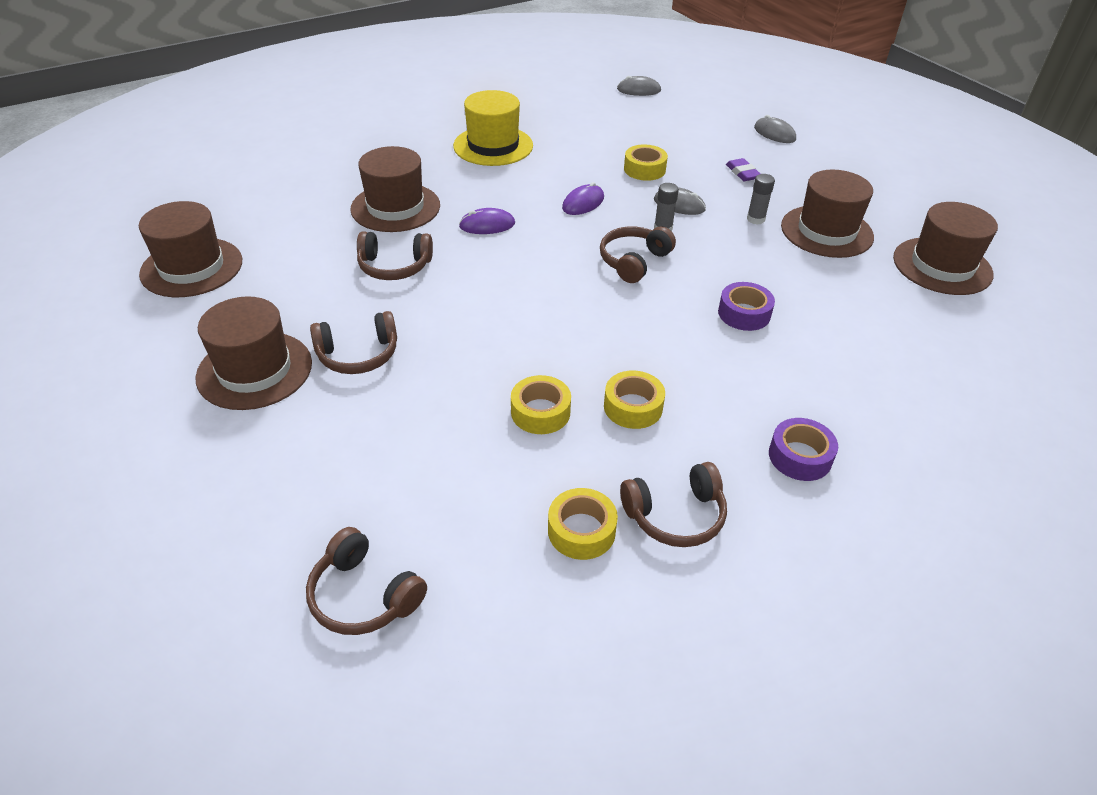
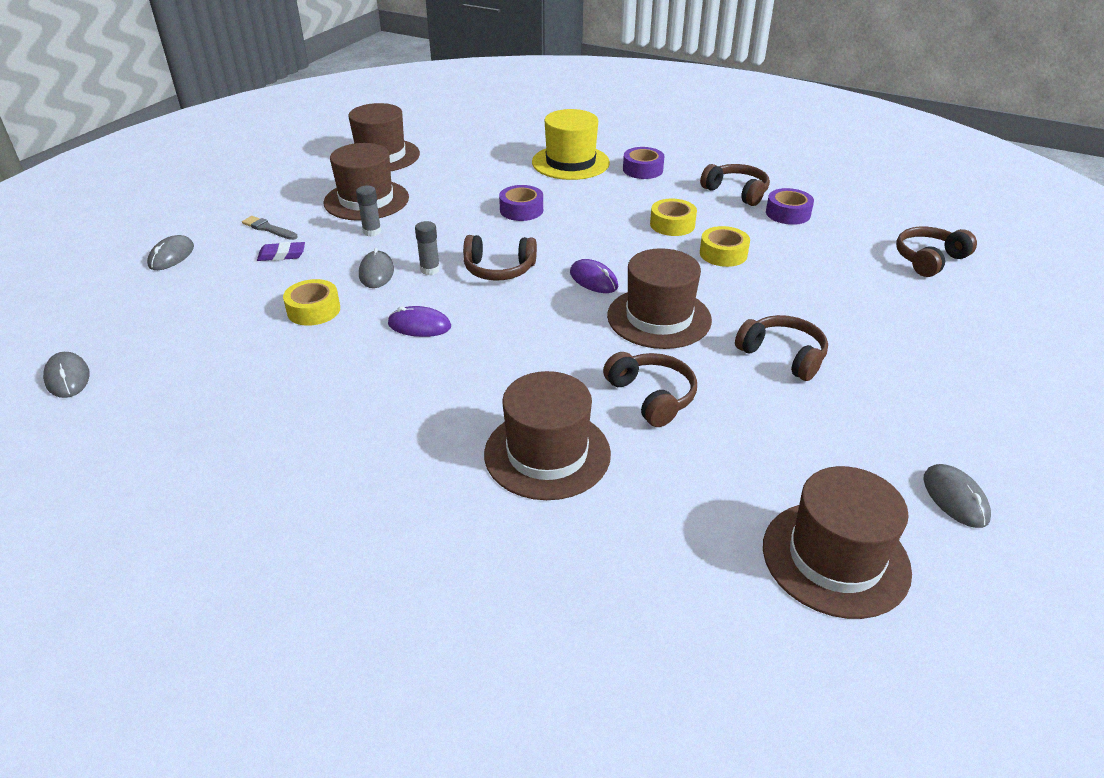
camera: 120 degrees left, 5 degrees down
(146, 343) = (955, 498): none -> grey mouse
(254, 370) = (875, 402): brown hat -> brown hat (659, 318)
(364, 595) = (929, 259): brown headphones -> brown headphones turned 135 degrees counterclockwise
(487, 225) = (518, 369): purple mouse -> purple mouse (593, 279)
(493, 146) = (326, 442): yellow hat -> yellow hat (570, 162)
(581, 531) = (788, 213): yellow tape -> purple tape
(742, 173) = (282, 255): purple eraser -> purple eraser turned 45 degrees clockwise
(796, 175) = (268, 229): none -> grey brush

